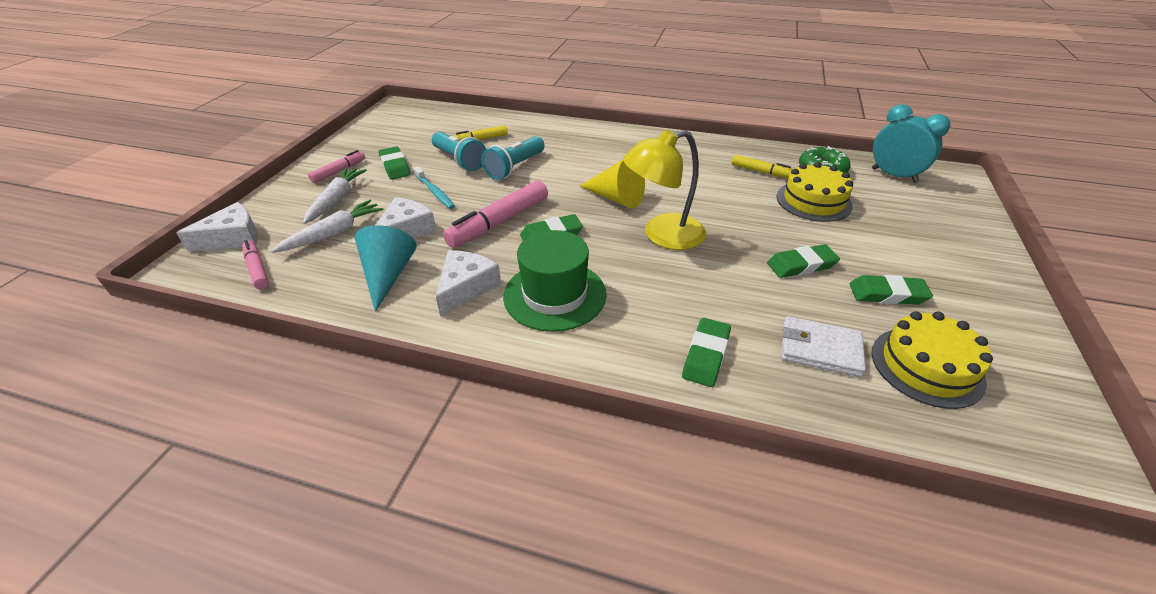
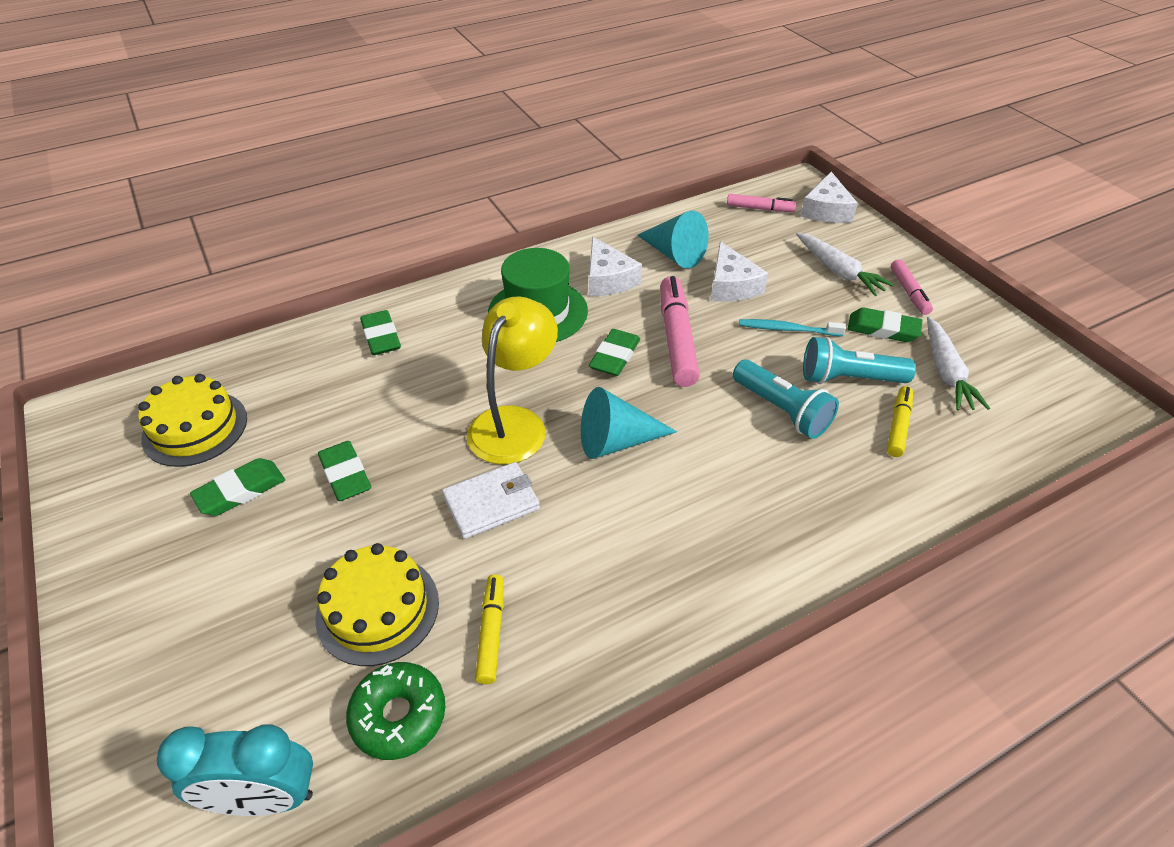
camera: 135 degrees right, 5 degrees up
(334, 233) = (773, 252): white carrot -> white carrot (946, 372)
(515, 167) = (781, 410): turquoise flashlight -> turquoise flashlight turned 150 degrees clockwise
(616, 198) = (616, 441): yellow cone -> turquoise cone
(760, 171) = (491, 632): yellow marker -> yellow marker turned 105 degrees clockwise
(801, 265) = (345, 475): green eraser -> green eraser turned 60 degrees counterclockwise
(820, 349) = (292, 392): white wallet -> white wallet (491, 503)

